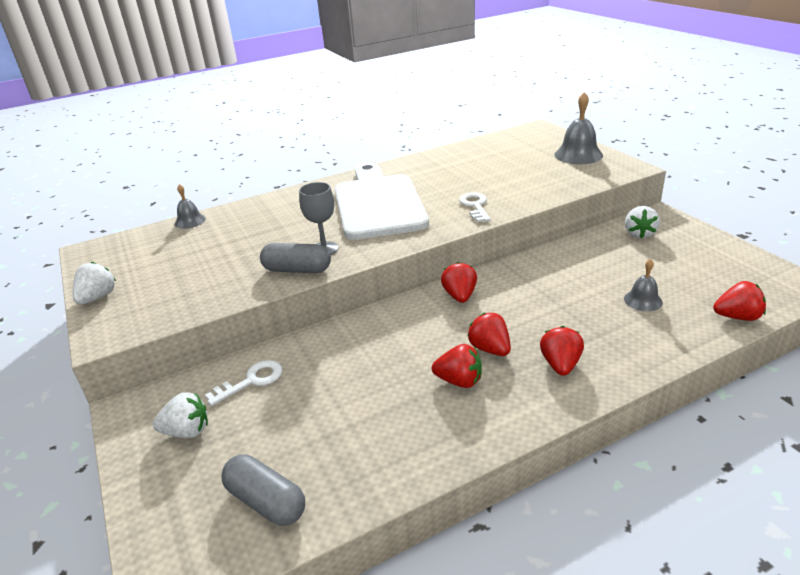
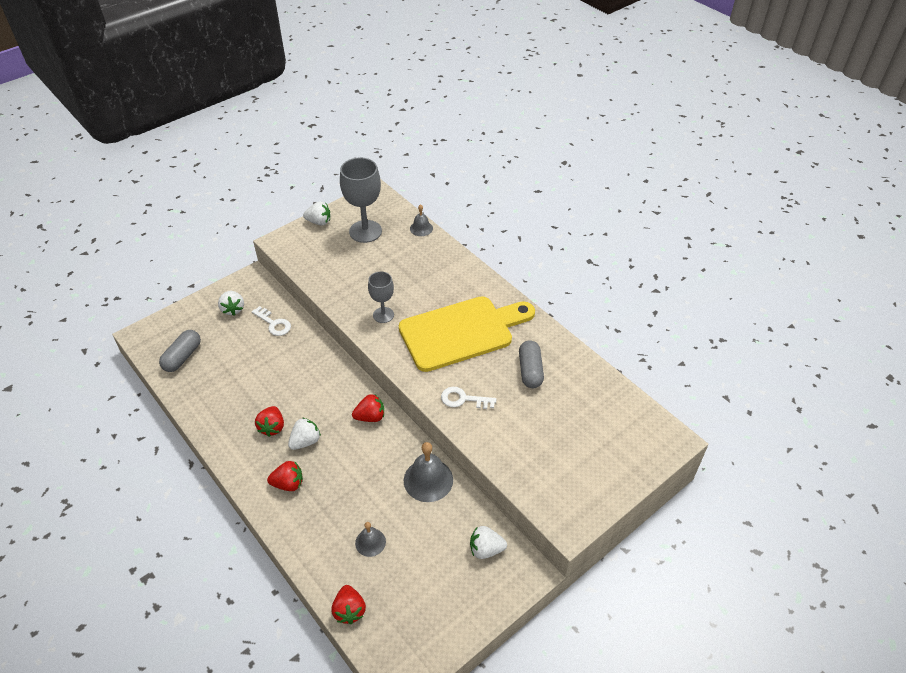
camera: 75 degrees right, 15 degrees up
(157, 259) = (365, 231): none -> grey goblet
(297, 270) = (353, 307): grey capsule -> grey capsule (530, 371)
(378, 203) = (461, 332): white cutting board -> yellow cutting board
(475, 206) = (463, 399): white key -> white key turned 150 degrees counterclockwise
(490, 349) = (305, 441): red strawberry -> white strawberry
(578, 155) = (597, 479): grey bell -> grey bell (428, 480)

